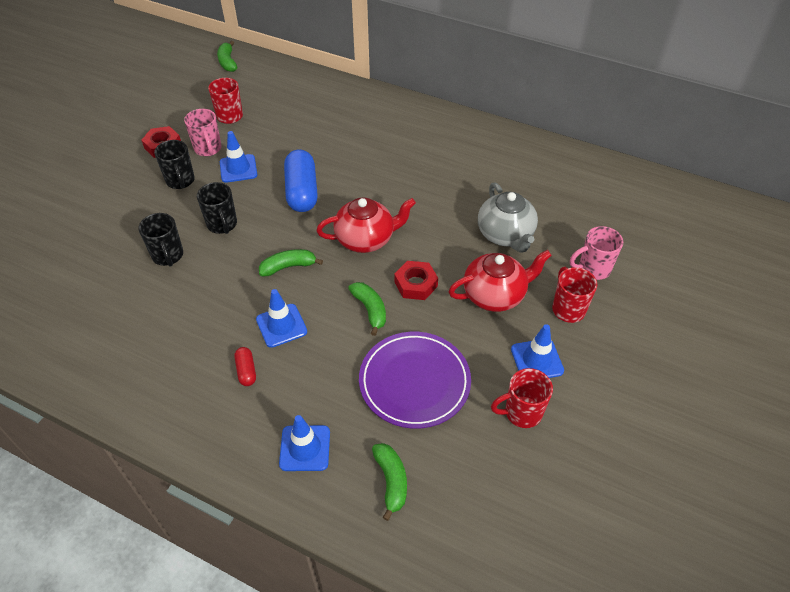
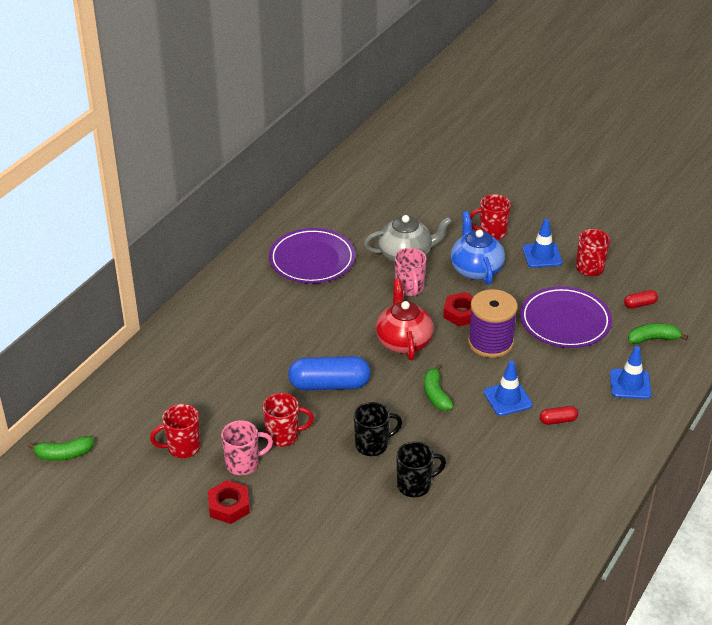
camera: 85 degrees left, 10 degrees down
(180, 181) = (297, 484): black mug -> none
(238, 168) = (284, 436): blue traffic cone -> red mug
(370, 310) = (490, 342): green banana -> purple spool
(459, 469) = (640, 304): none -> red capsule
(481, 167) = (312, 260): none -> purple plate
(495, 295) = (476, 269): red teapot -> blue teapot
(593, 269) = (449, 213): pink mug -> pink mug (409, 288)

